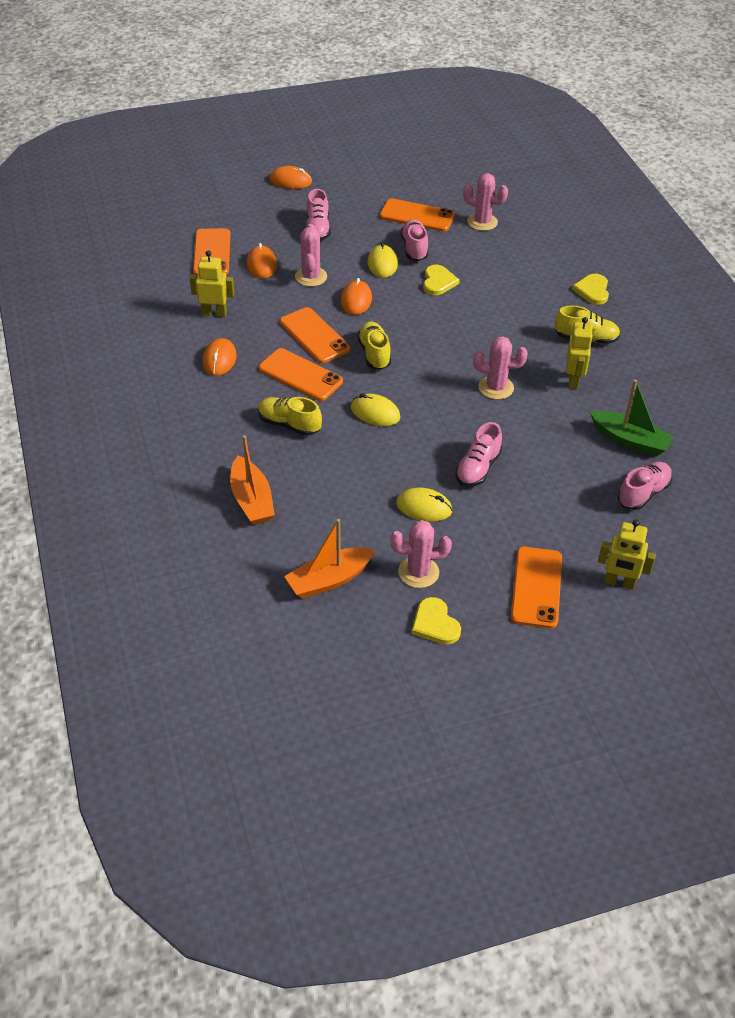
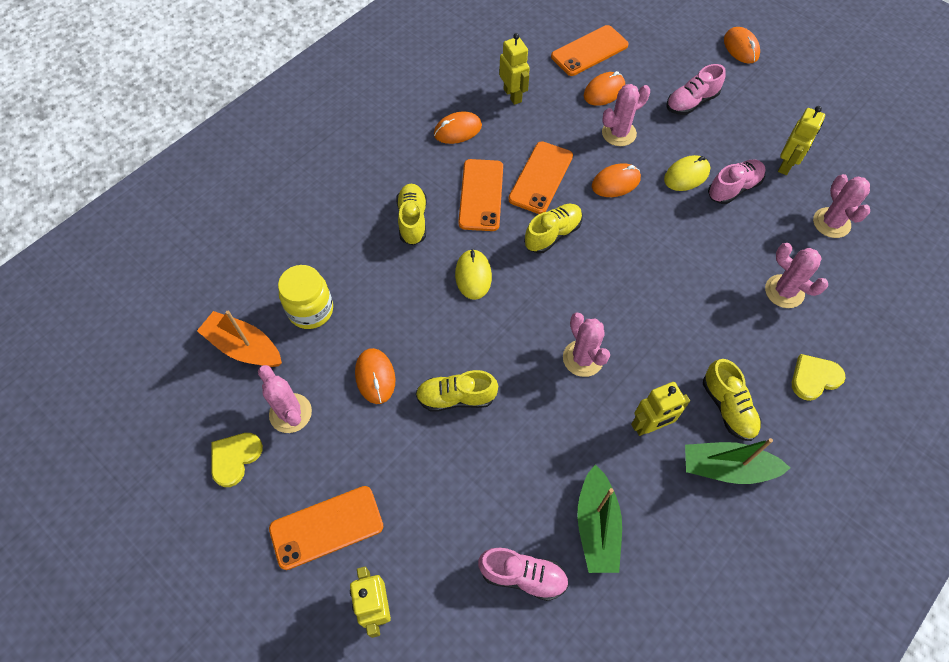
camera: 60 degrees right, 15 degrees up
(251, 500) = (305, 243): orange boat -> none
(327, 522) = (311, 310): none -> yellow jar
(417, 216) = (786, 165): orange phone -> yellow robot
(424, 507) = (375, 377): yellow mouse -> orange mouse
(438, 282) = (700, 232): yellow heart -> none
(478, 468) = (456, 397): pink shoe -> yellow shoe
(518, 269) = (784, 291): none -> pink cactus
(629, 360) = (727, 468): none -> green boat

